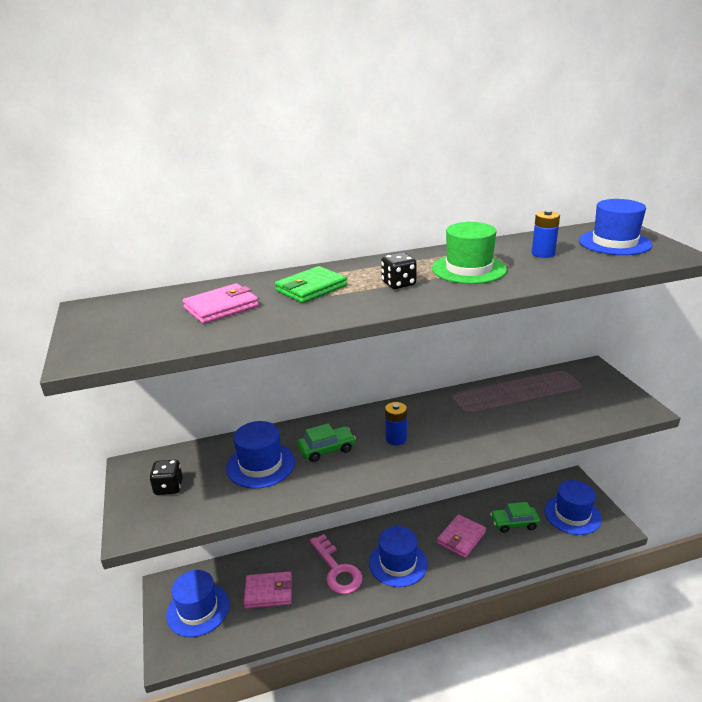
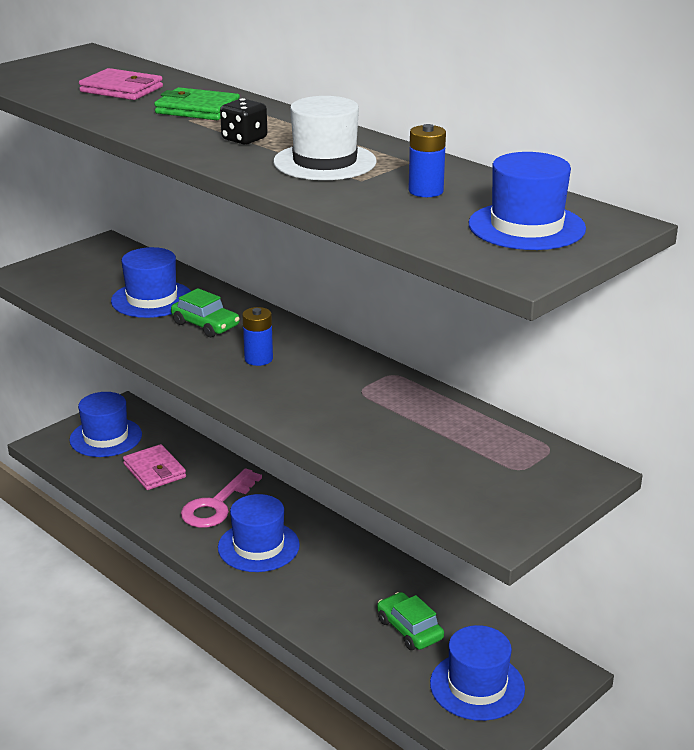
camera: 60 degrees right, 0 degrees up
(169, 487) = (87, 269): black dice -> none
(461, 538) = (341, 587): pink wallet -> none
(469, 269) = (325, 162): green hat -> white hat

